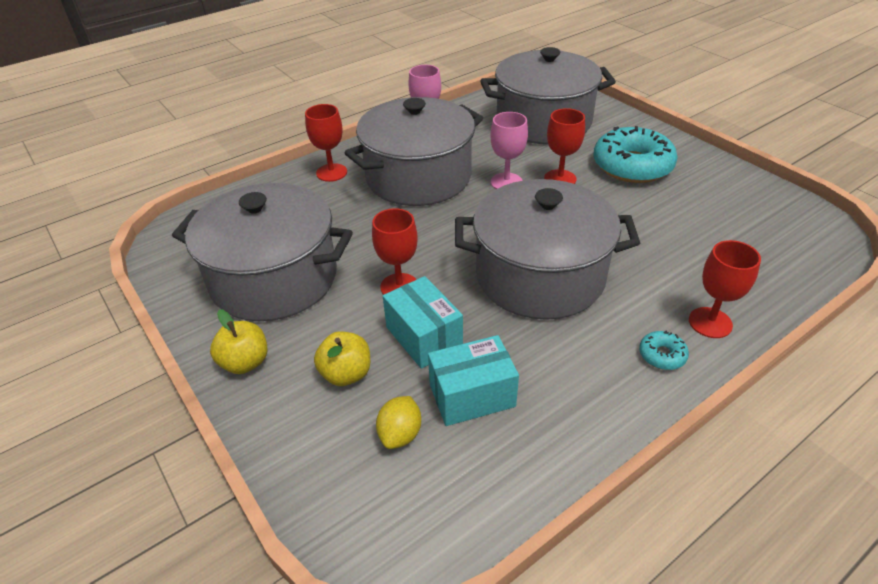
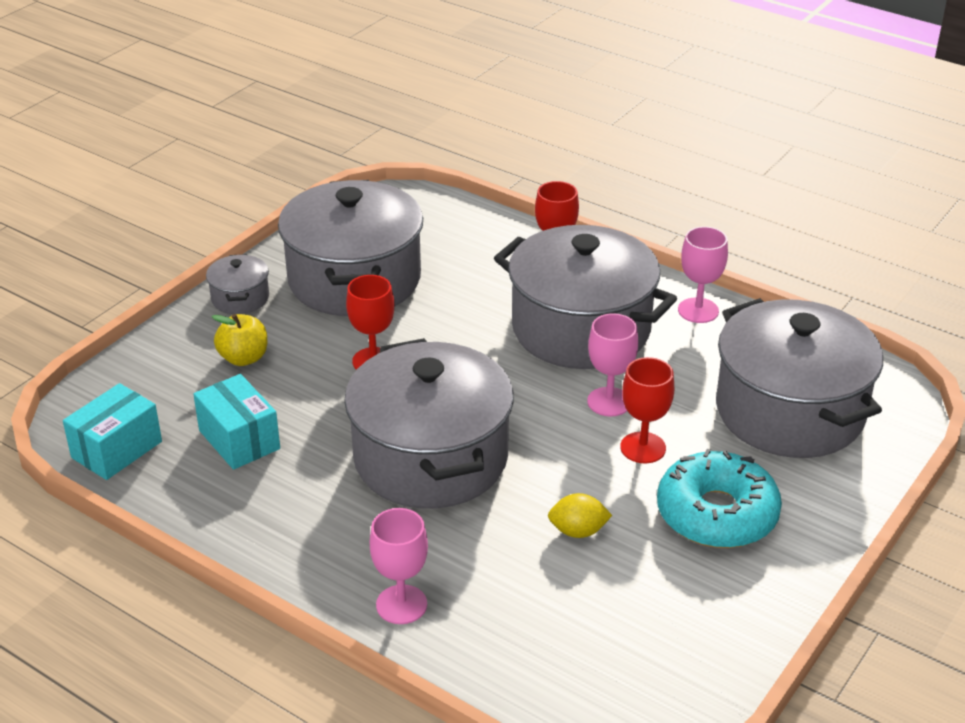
camera: 70 degrees right, 5 degrees down
(245, 362) = (240, 298): yellow apple -> grey pot
(400, 434) = (184, 406): yellow lemon -> yellow lemon (578, 531)
(424, 337) = (306, 393): turquoise box -> turquoise box (116, 449)
(662, 355) = (334, 566): turquoise donut -> none
(710, 322) = (401, 604): red goblet -> pink goblet

